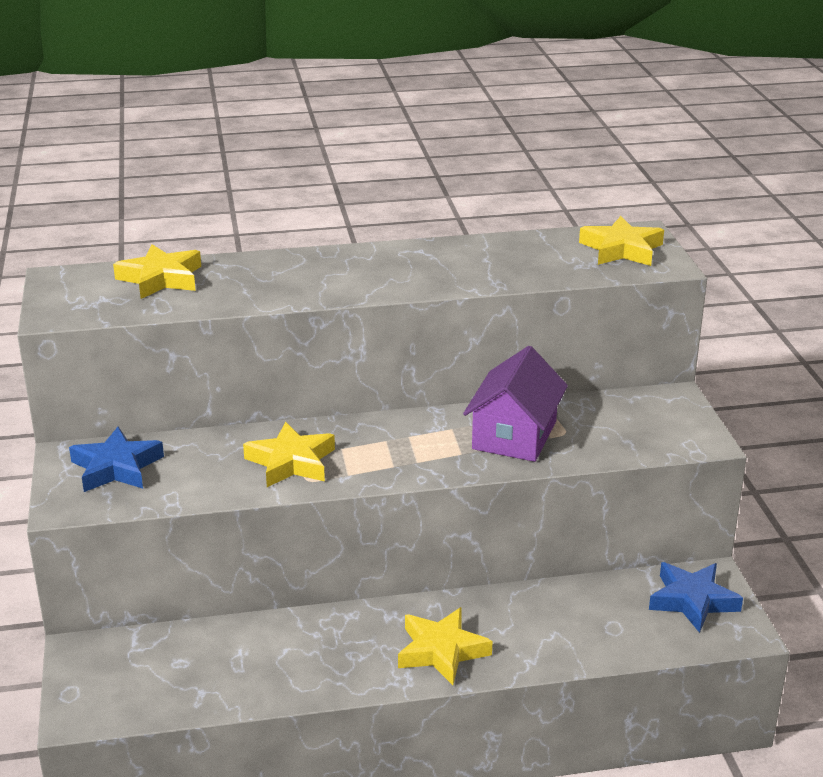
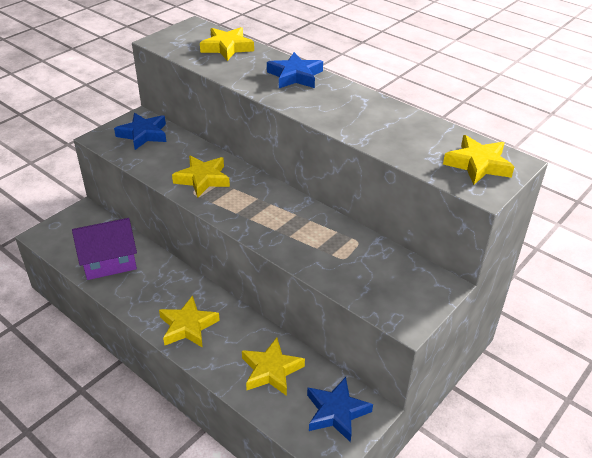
camera: 50 degrees right, 10 degrees up
(305, 266) = (295, 76): none -> blue star
(514, 435) = (317, 240): purple house -> purple house (109, 261)
(586, 618) = (271, 370): none -> yellow star

